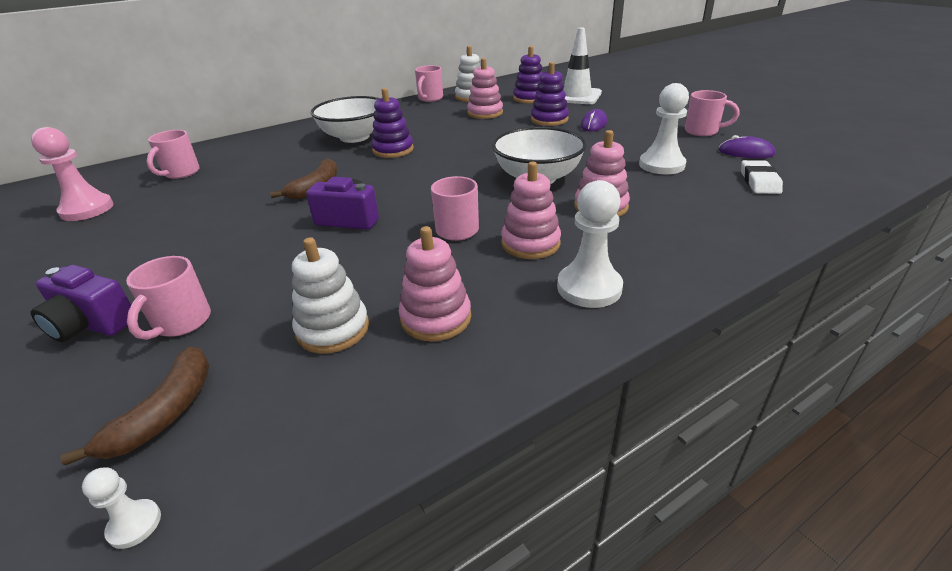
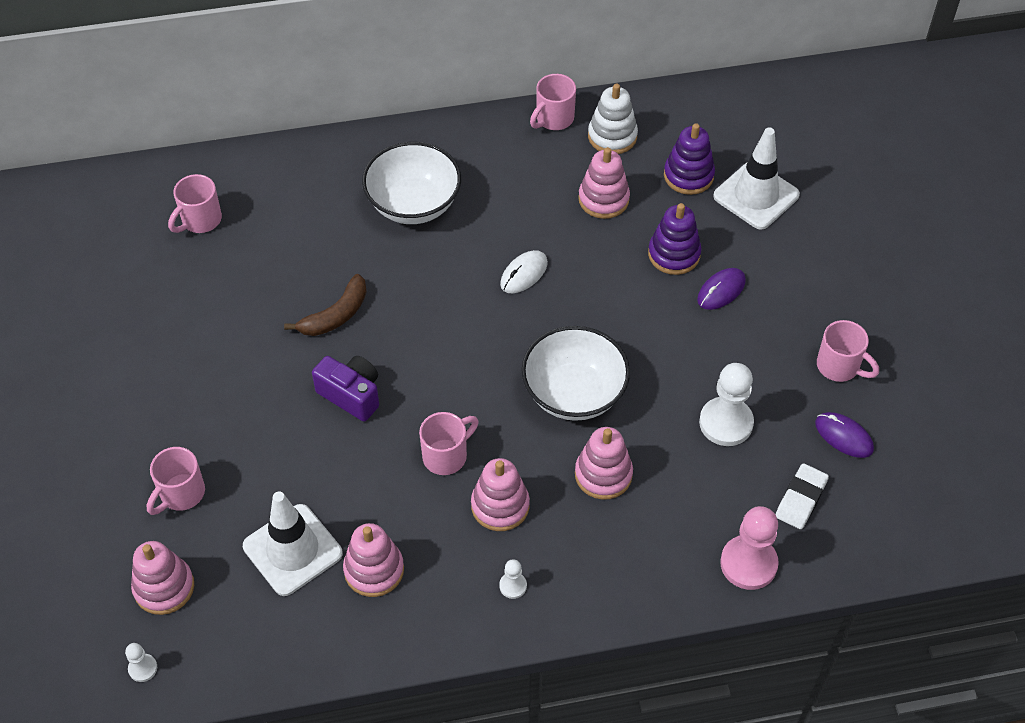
camera: 20 degrees right, 20 degrees up
(87, 209) = (103, 267): pink pawn -> pink pawn (748, 563)
(92, 325) = (114, 468): purple camera -> none
(165, 412) = (164, 587): brown banana -> pink stacking toy
(333, 329) = (292, 550): white stacking toy -> white traffic cone
(393, 150) = (446, 259): purple stacking toy -> none
(454, 144) = (524, 274): none -> white mouse
(589, 288) = (513, 586): white pawn -> white pawn, size x0.48

